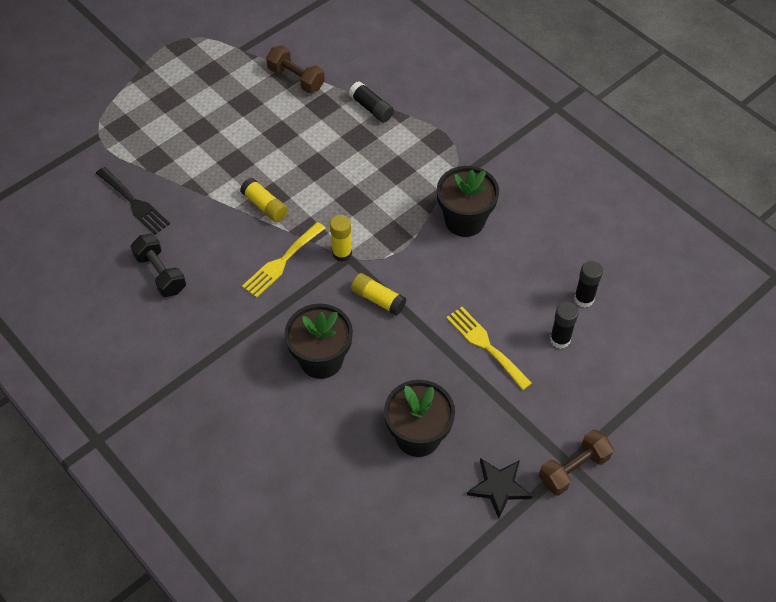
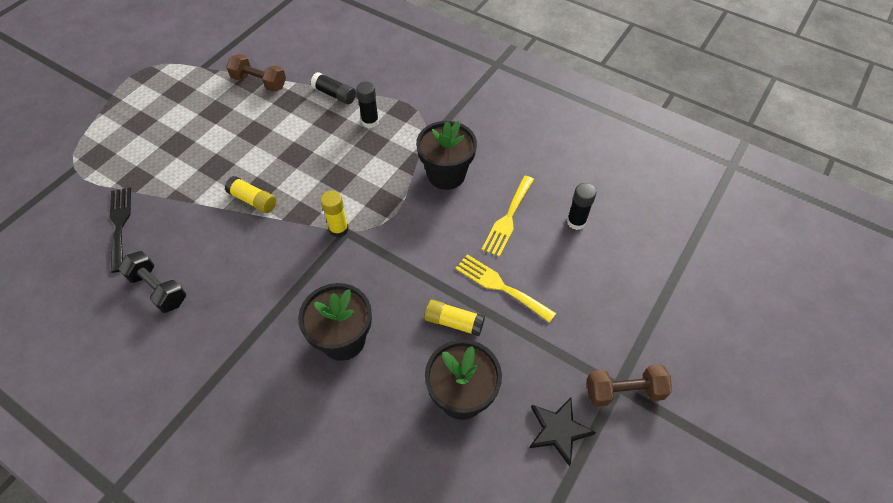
camera: 15 degrees left, 0 degrees up
(134, 203) = (120, 225): black fork -> black fork turned 135 degrees counterclockwise
(282, 262) = (281, 250): yellow fork -> yellow fork (508, 218)
(378, 299) = (385, 265): yellow glue stick -> yellow glue stick (454, 322)
(560, 339) = (567, 265): black glue stick -> black glue stick (370, 122)
(573, 469) = (624, 391): brown dumbbell -> brown dumbbell turned 45 degrees clockwise

